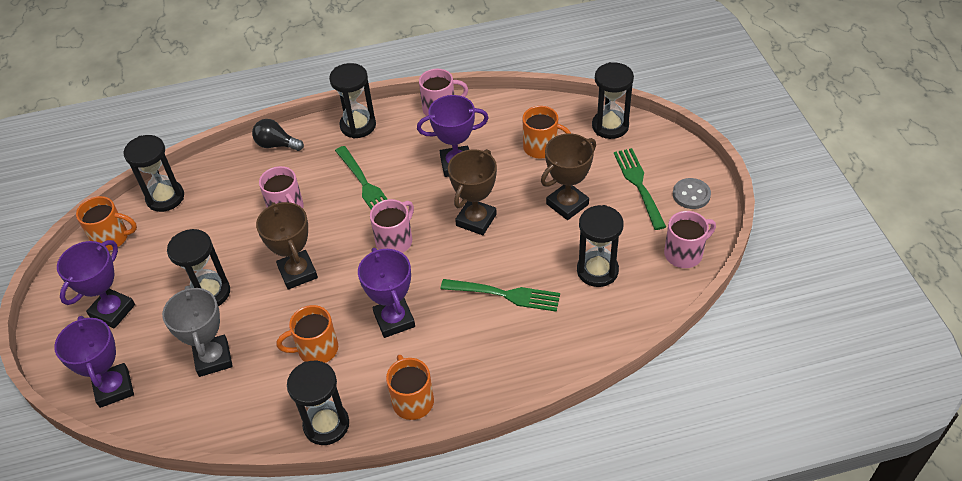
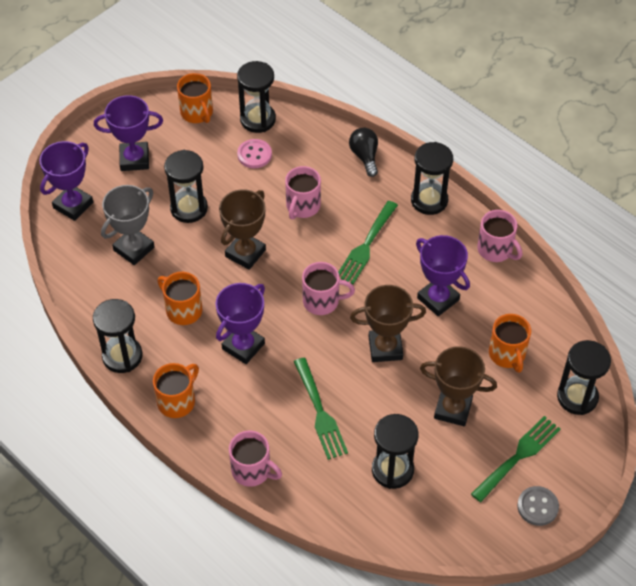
camera: 55 degrees right, 5 degrees up
(200, 217) = (254, 155): none -> pink button
(684, 253) = (460, 532): pink mug -> pink mug (252, 470)

